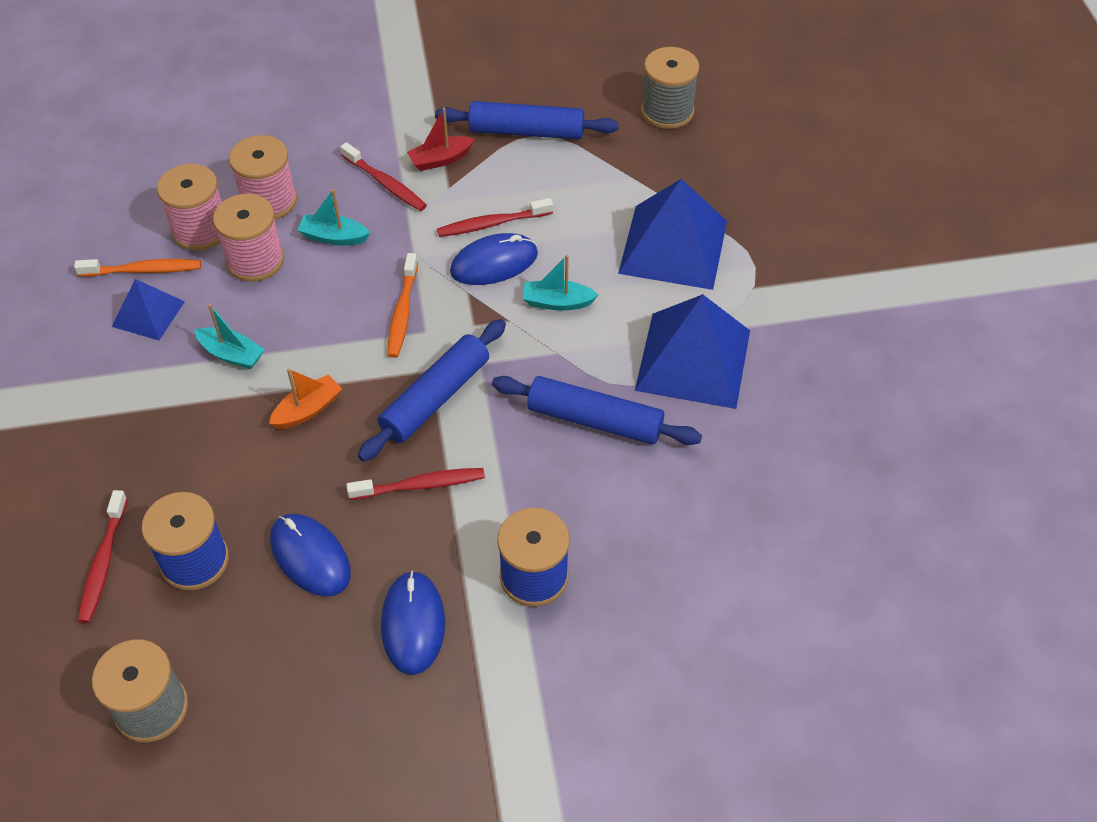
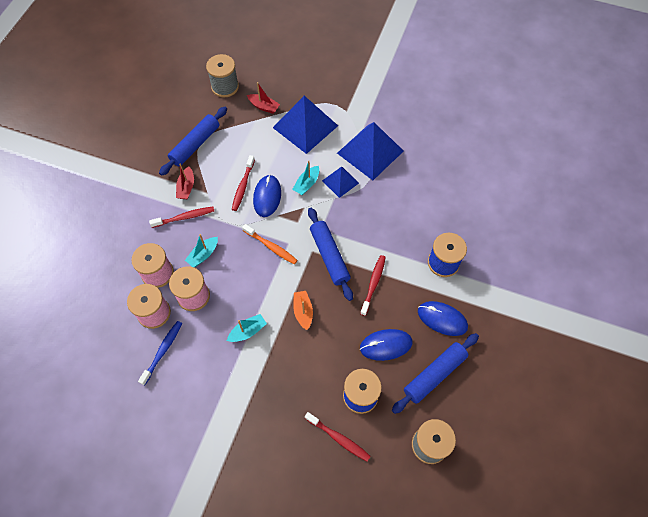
camera: 60 degrees left, 10 degrees up
(143, 270) = (162, 351): orange toothbrush -> blue toothbrush
(148, 314) = (195, 360): blue pyramid -> blue pyramid (340, 181)
(595, 420) = (379, 202): blue rolling pin -> blue rolling pin (434, 375)
(668, 176) = (264, 107): none -> red boat

